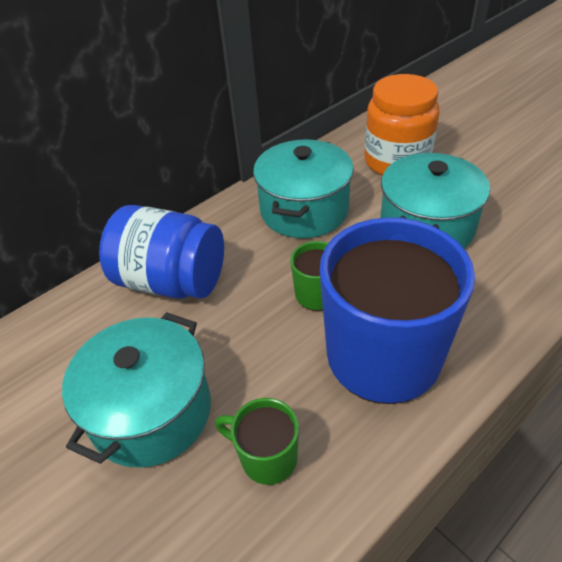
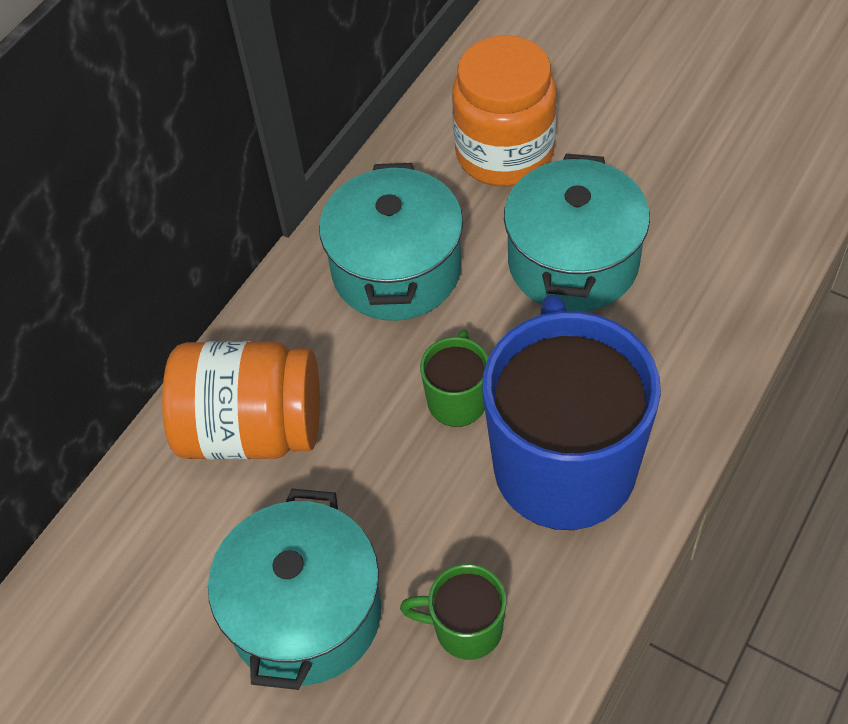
camera: 15 degrees left, 10 degrees up
(172, 281) = (252, 429): blue jar -> orange jar

